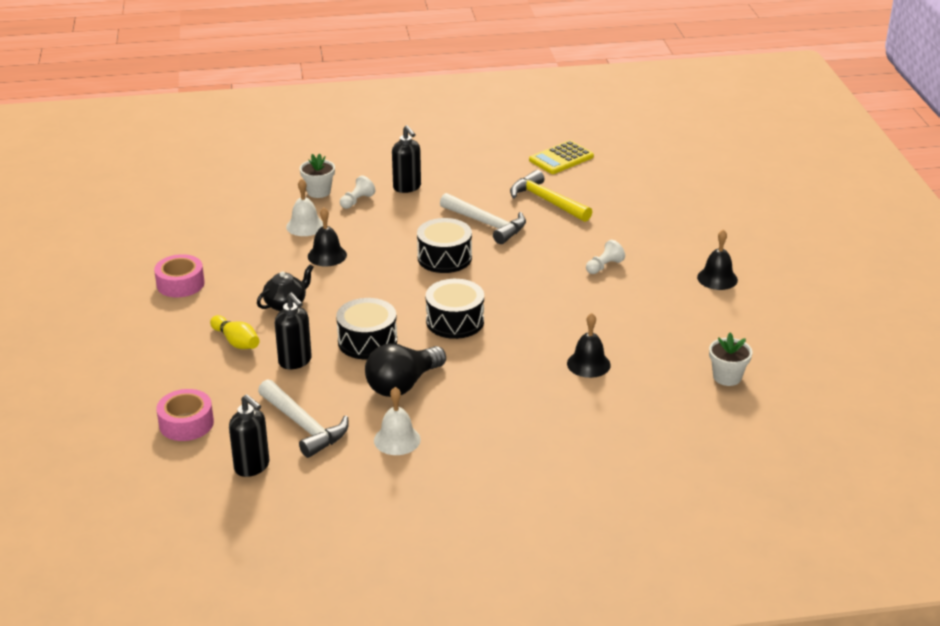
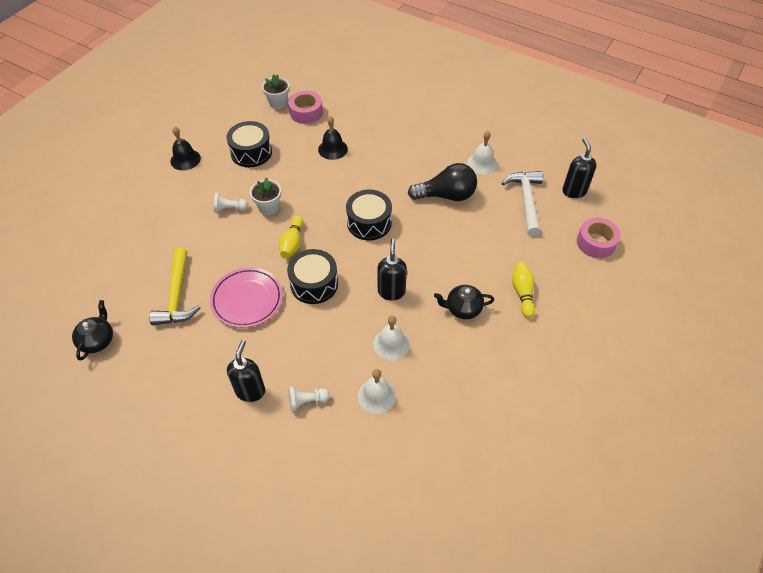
camera: 140 degrees left, 20 degrees up
(180, 284) = (526, 386): pink tape -> pink tape (306, 112)
(295, 361) = (496, 251): black soap dispenser -> black soap dispenser (391, 291)
(319, 192) = (324, 441): white flower pot -> white flower pot (268, 207)
(327, 255) = (391, 344): black bell -> white bell
(367, 341) = (437, 240): black drum -> black drum (251, 152)
(486, 224) = (247, 300): white hammer -> pink plate
(505, 272) = (292, 243): none -> yellow bowling pin
(561, 158) = (97, 340): yellow calculator -> black teapot

